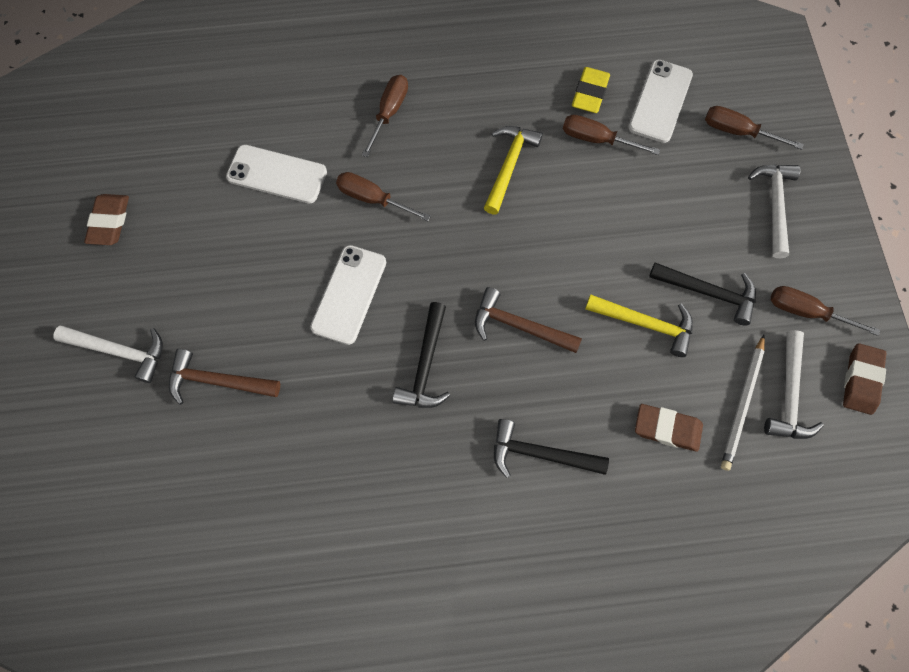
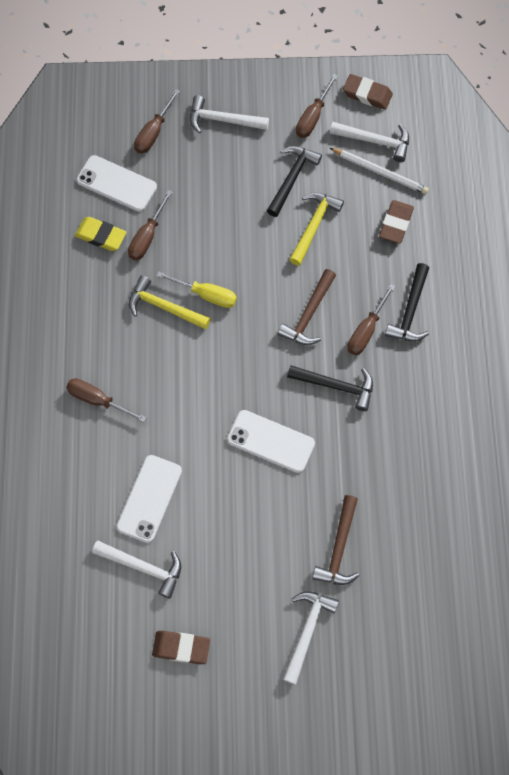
camera: 85 degrees left, 0 degrees up
(200, 176) = (143, 567): none -> white hammer
(372, 199) = (183, 419): brown screwdriver -> brown screwdriver (366, 331)
(530, 209) = (207, 295): none -> yellow screwdriver

